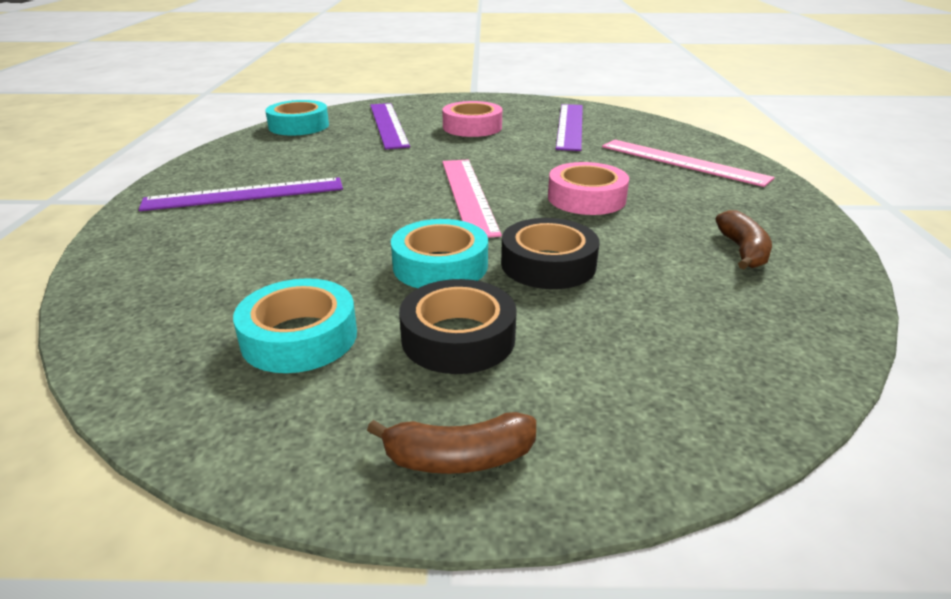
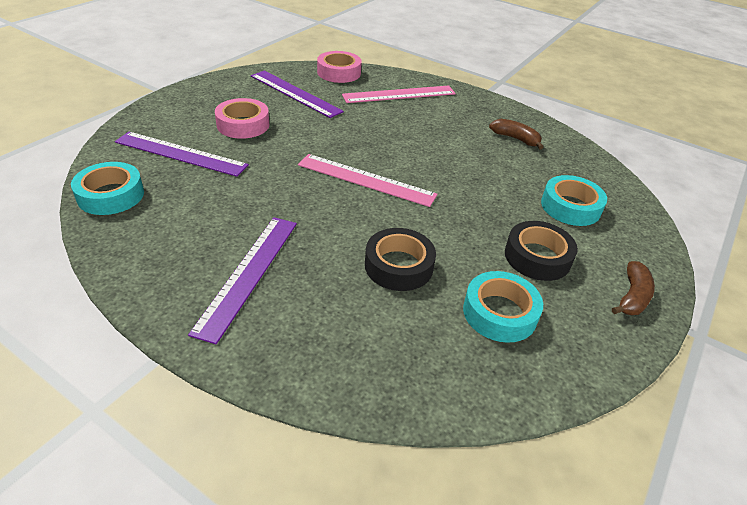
camera: 60 degrees left, 10 degrees up
(440, 265) = (455, 230): turquoise tape -> turquoise tape (570, 207)
(548, 264) = (483, 196): black tape -> black tape (398, 266)
(586, 198) = (415, 145): pink tape -> pink tape (339, 72)

